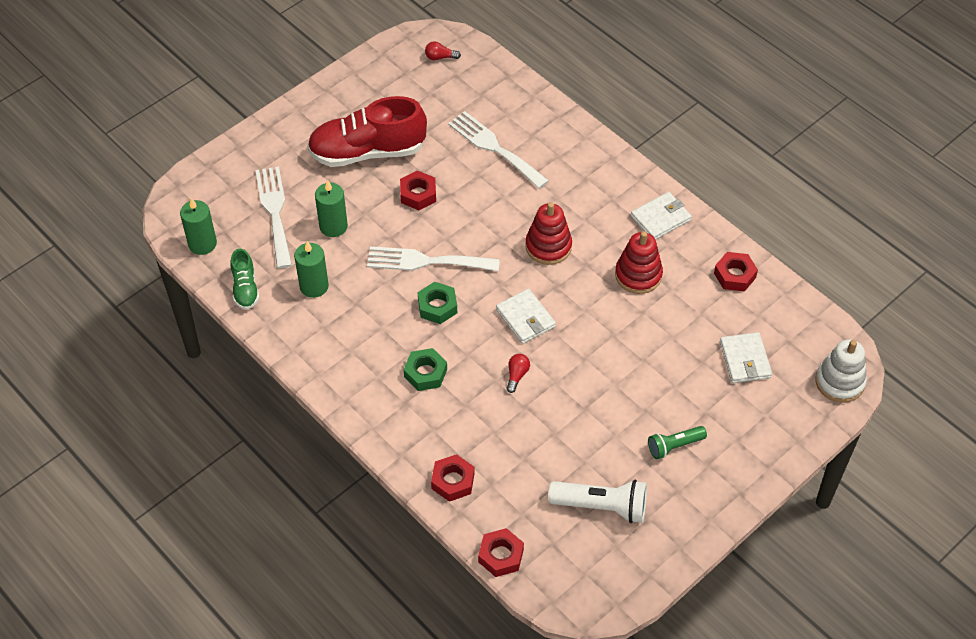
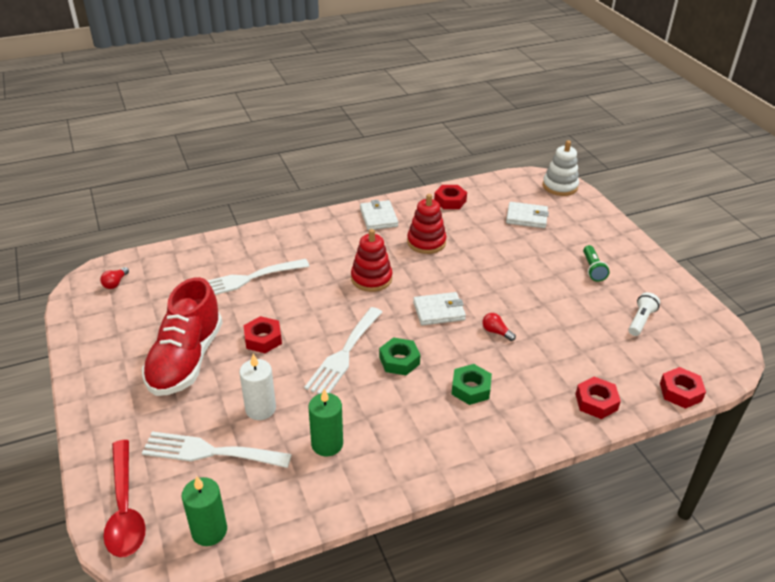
camera: 70 degrees left, 15 degrees down
(203, 185) = (125, 508): none -> red spoon
(245, 288) = (297, 505): green shoe -> none
(333, 226) = (260, 409): green candle -> white candle
(602, 506) = (641, 320): white flashlight -> white flashlight, size x0.62

